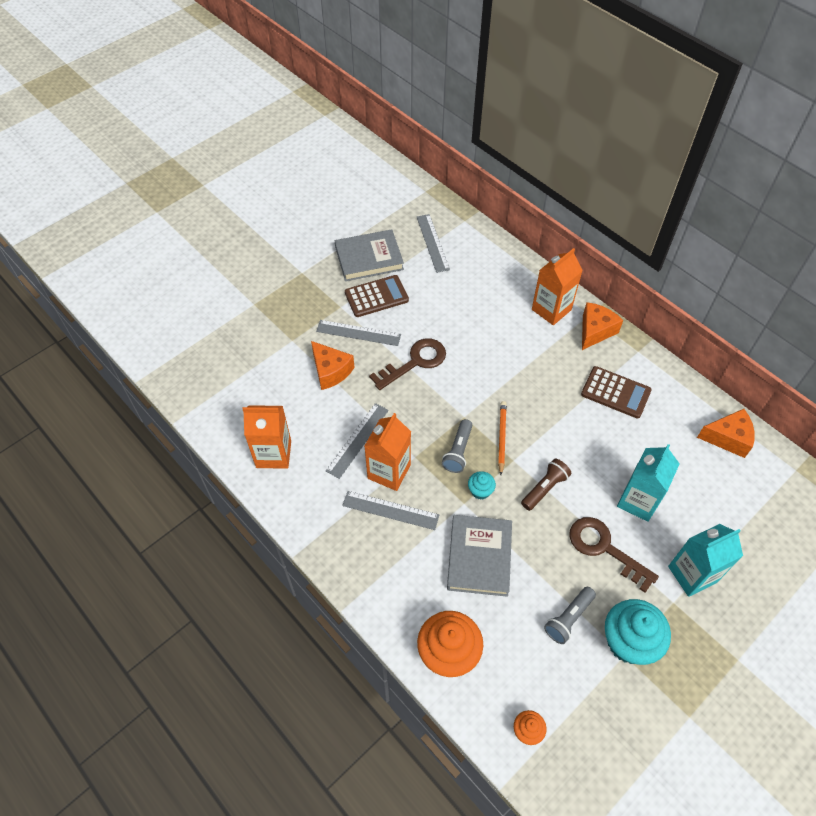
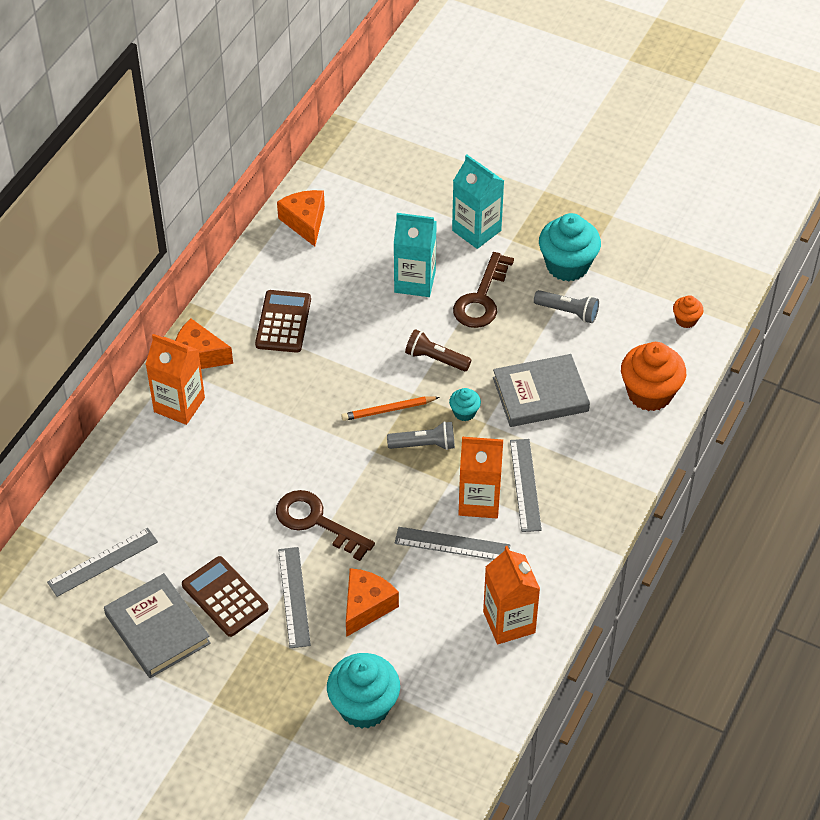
camera: 110 degrees left, 5 degrees down
(255, 347) = (364, 706): none -> turquoise cupcake

